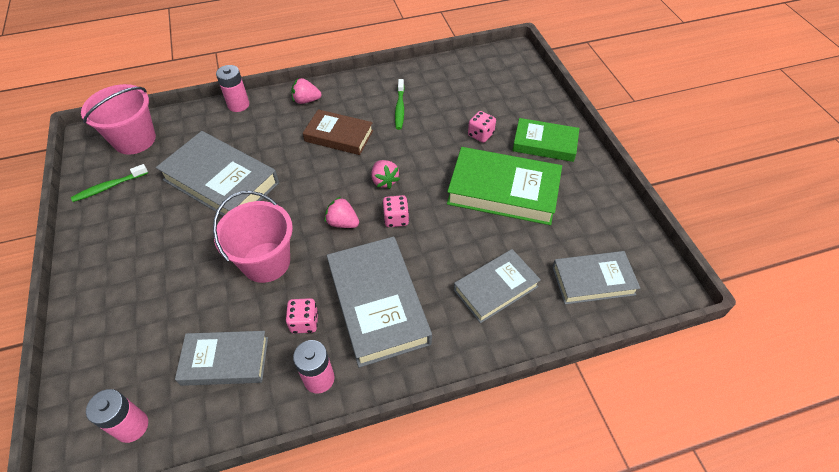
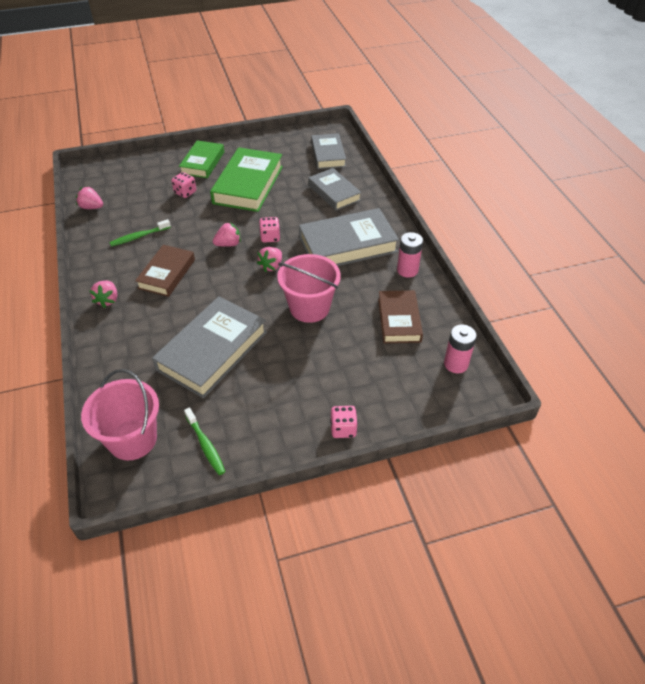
camera: 90 degrees left, 5 degrees down
(225, 361) = (399, 320): grey book -> brown book
(238, 105) = (98, 354): pink battery -> none
(304, 322) = (364, 281): pink dice -> pink dice (343, 429)
(400, 108) = (139, 237): green toothbrush -> green toothbrush turned 150 degrees clockwise
(448, 68) = (91, 207): none -> pink strawberry

